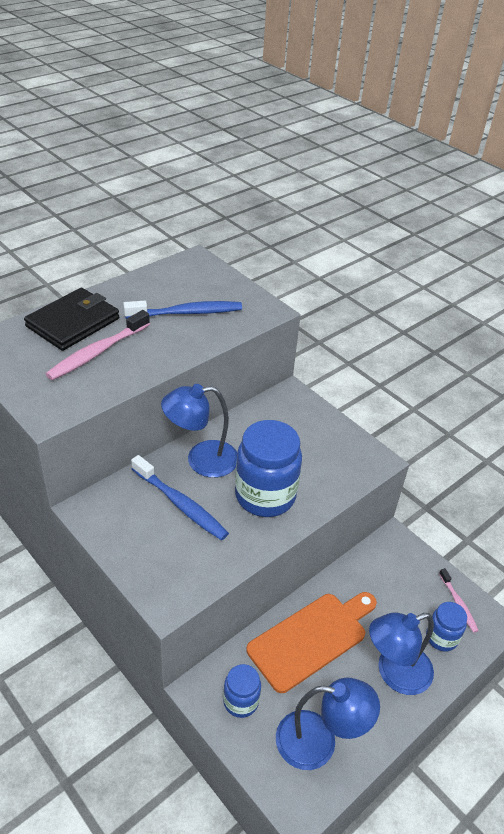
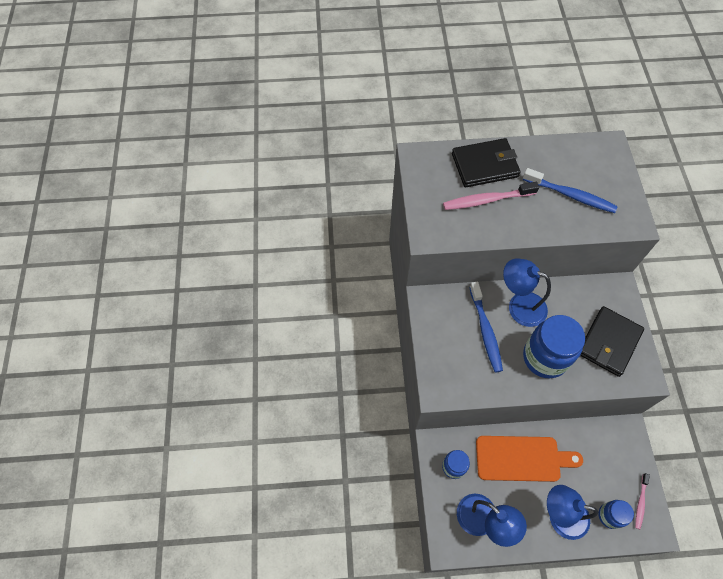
camera: 40 degrees right, 20 degrees up
(318, 447) = (609, 342): none -> black wallet

